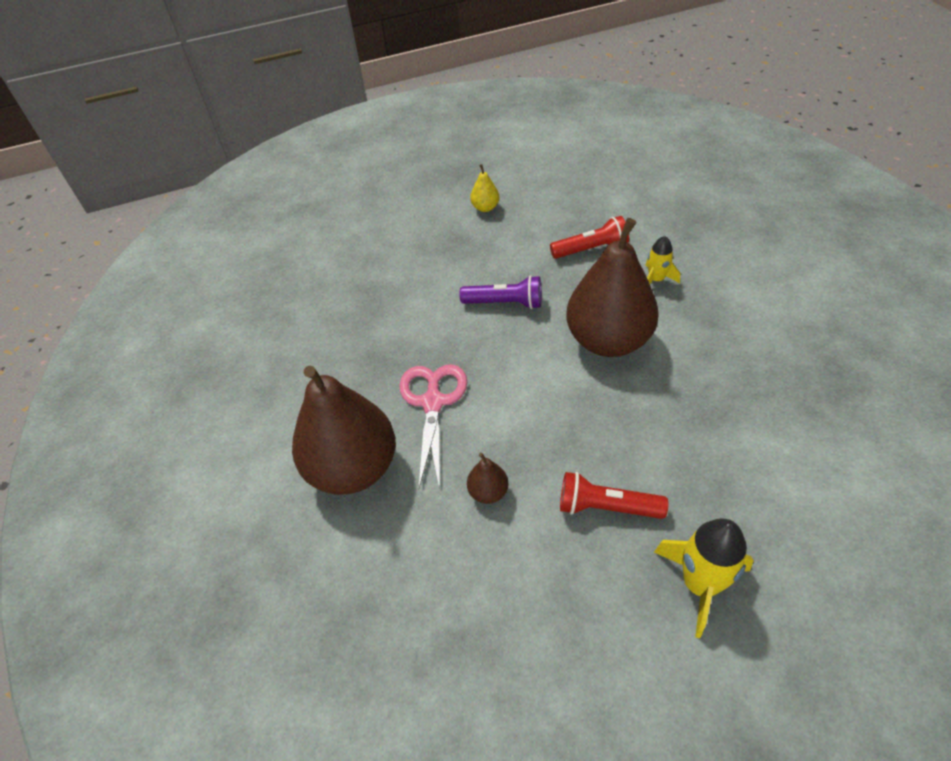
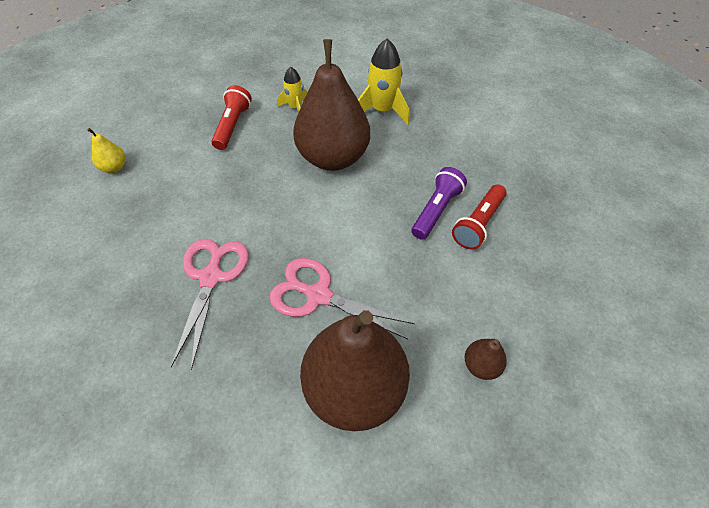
camera: 70 degrees left, 5 degrees up
(412, 323) = (211, 277): none -> pink scissors
(488, 492) = (432, 290): brown pear -> brown pear (481, 365)
(505, 303) = (244, 201): purple flashlight -> purple flashlight (436, 210)
(700, 584) = (554, 203): yellow rocket -> yellow rocket (382, 110)

